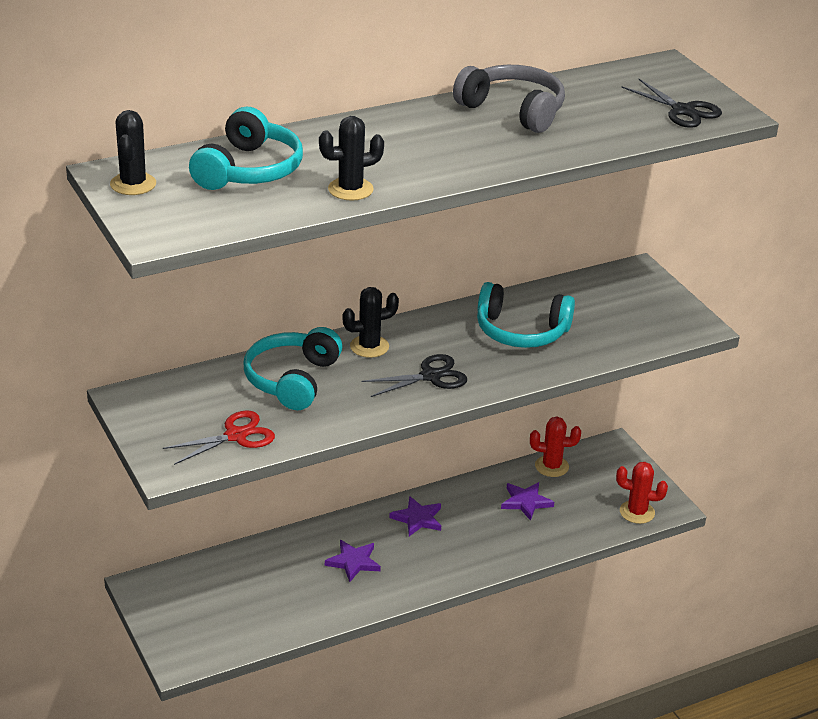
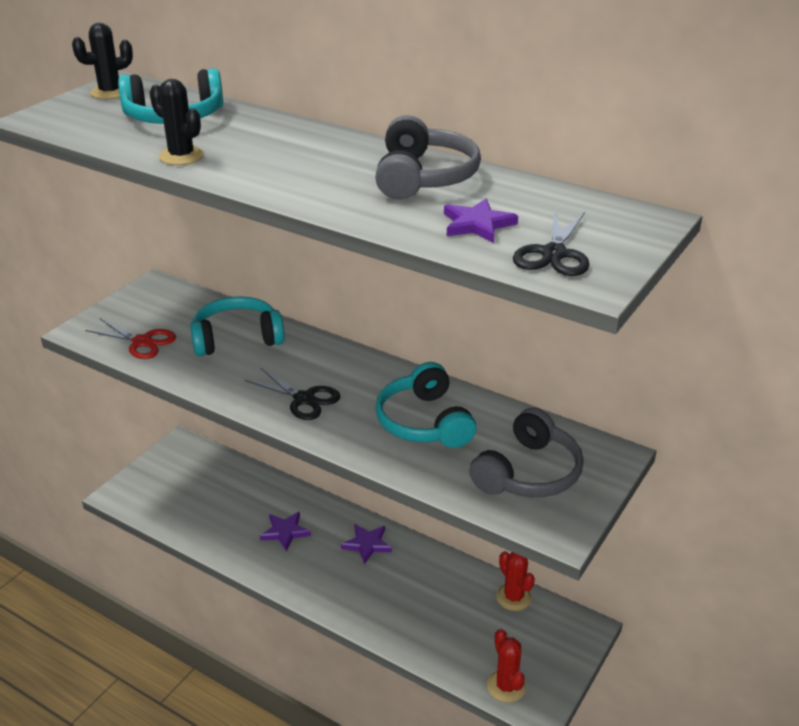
camera: 60 degrees right, 0 degrees up
(369, 346) = (318, 355): black cactus -> none
(526, 502) = (448, 601): purple star -> purple star (477, 224)
(626, 312) = (528, 473): none -> grey headphones

